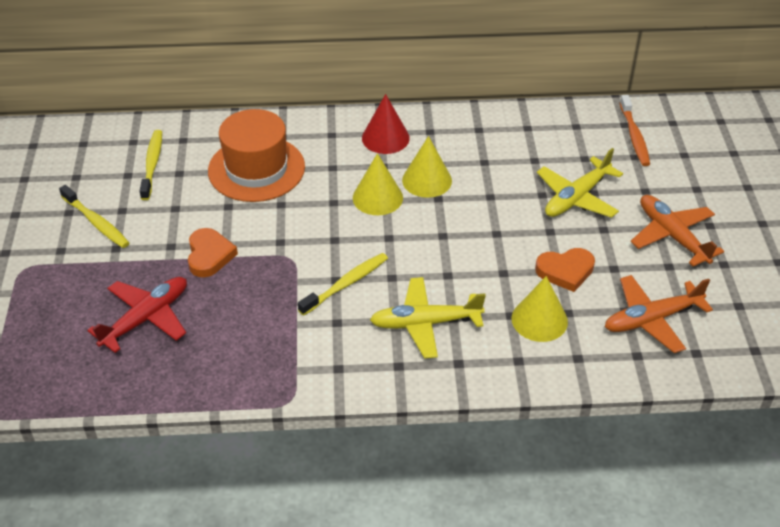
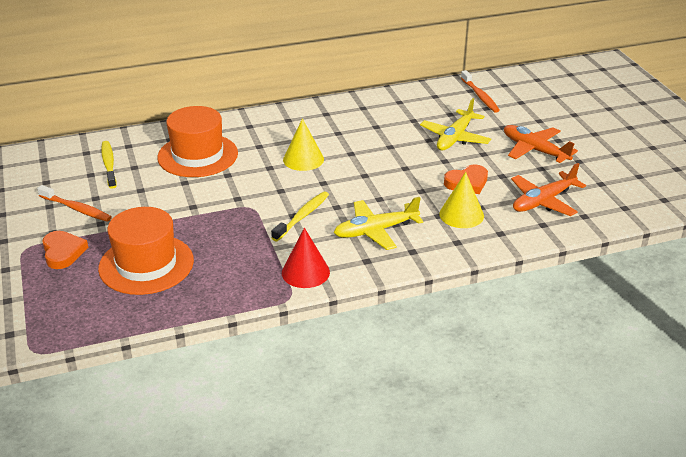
camera: 15 degrees left, 10 degrees down
(96, 222) = (76, 209): yellow toothbrush -> orange toothbrush
(146, 318) = (146, 264): red plane -> orange hat
(209, 255) = (182, 215): orange heart -> orange heart (63, 252)
(385, 138) = (293, 122): red cone -> red cone (305, 272)
(427, 180) = (337, 143): yellow cone -> none

